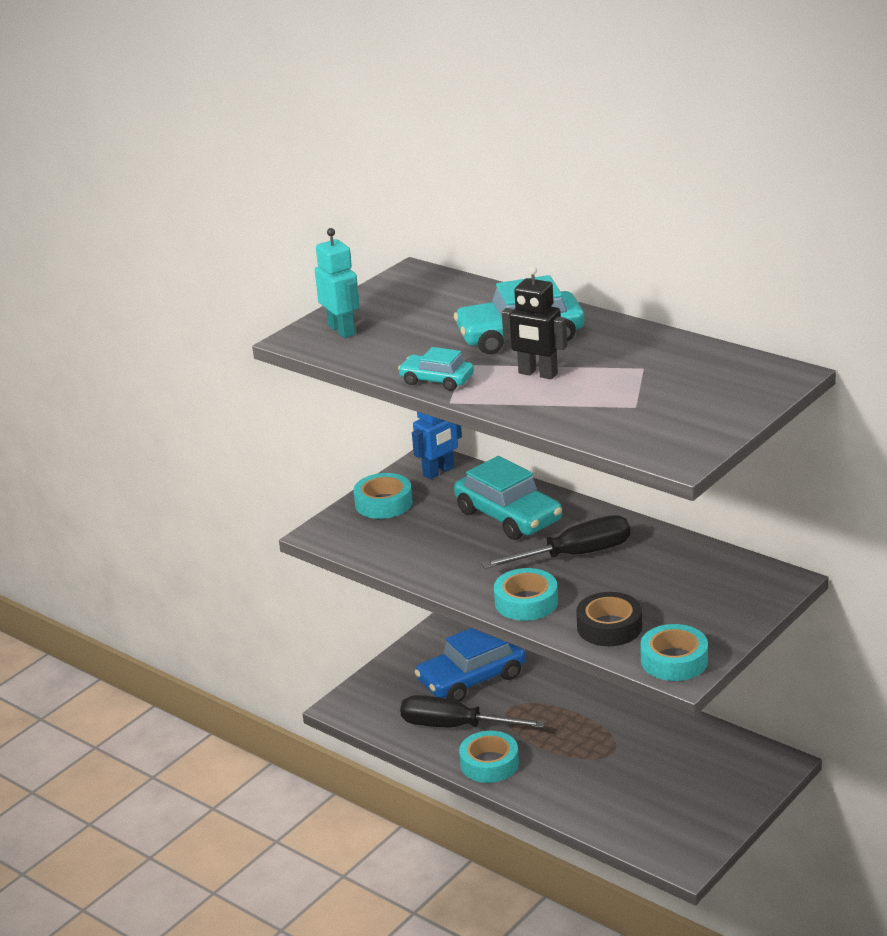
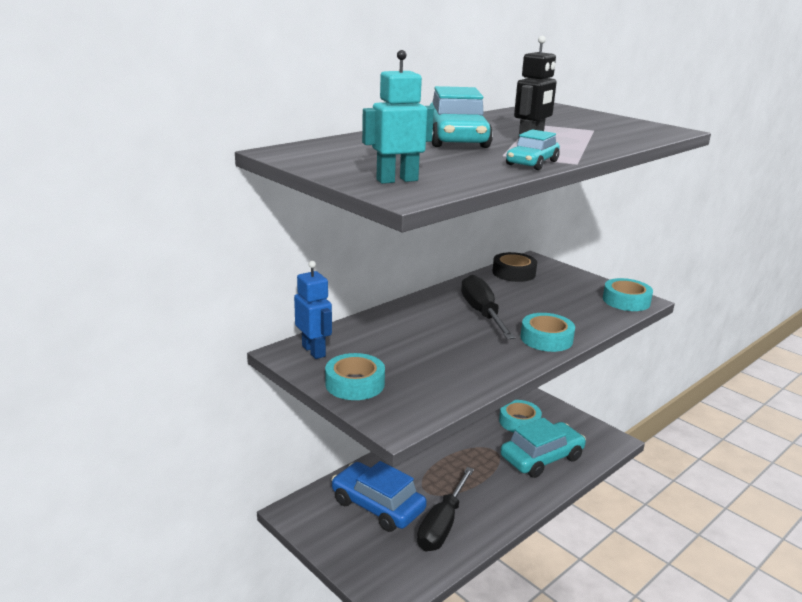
camera: 85 degrees left, 5 degrees down
(471, 678) = (377, 506): blue car -> blue car turned 150 degrees clockwise
(489, 763) = (497, 512): turquoise tape -> turquoise tape (519, 422)
(509, 516) = (411, 330): turquoise car -> turquoise car (541, 458)
(609, 627) = (584, 314): black tape -> black tape (513, 273)

